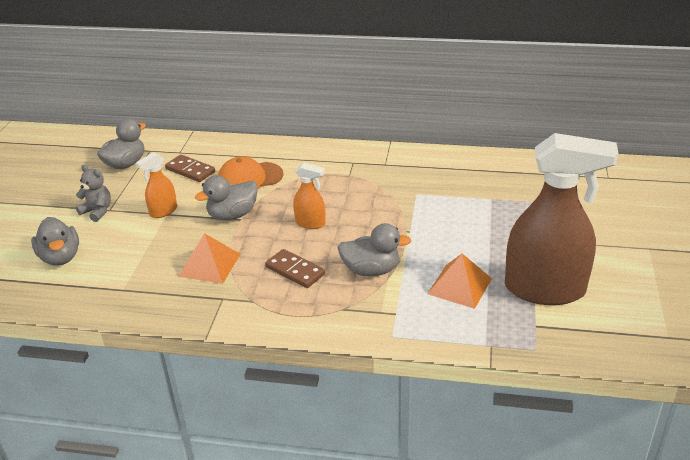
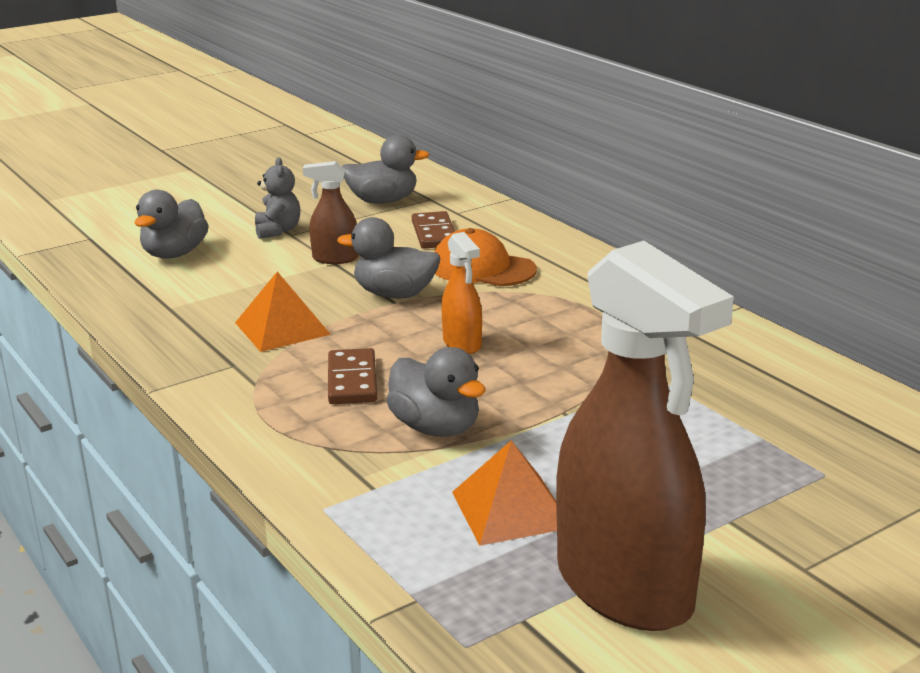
camera: 45 degrees right, 10 degrees down
(163, 211) = (335, 258): orange spray bottle -> brown spray bottle

